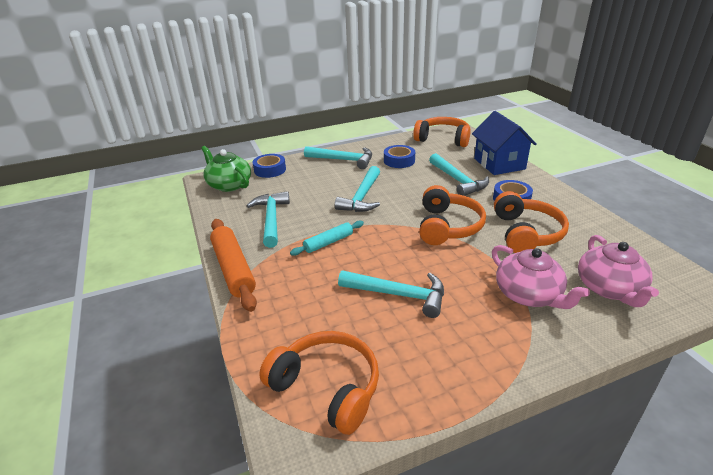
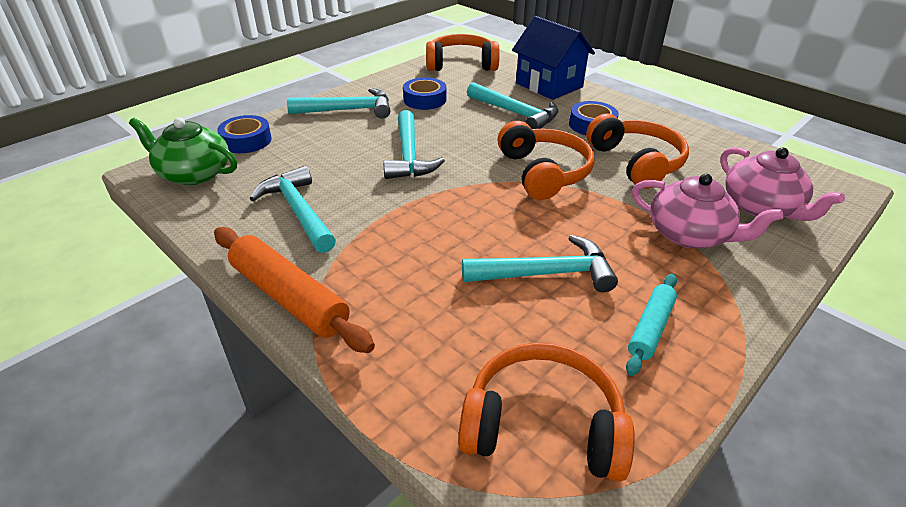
camera: 25 degrees left, 5 degrees up
(328, 242) = (406, 226): turquoise rolling pin -> turquoise rolling pin (650, 328)

